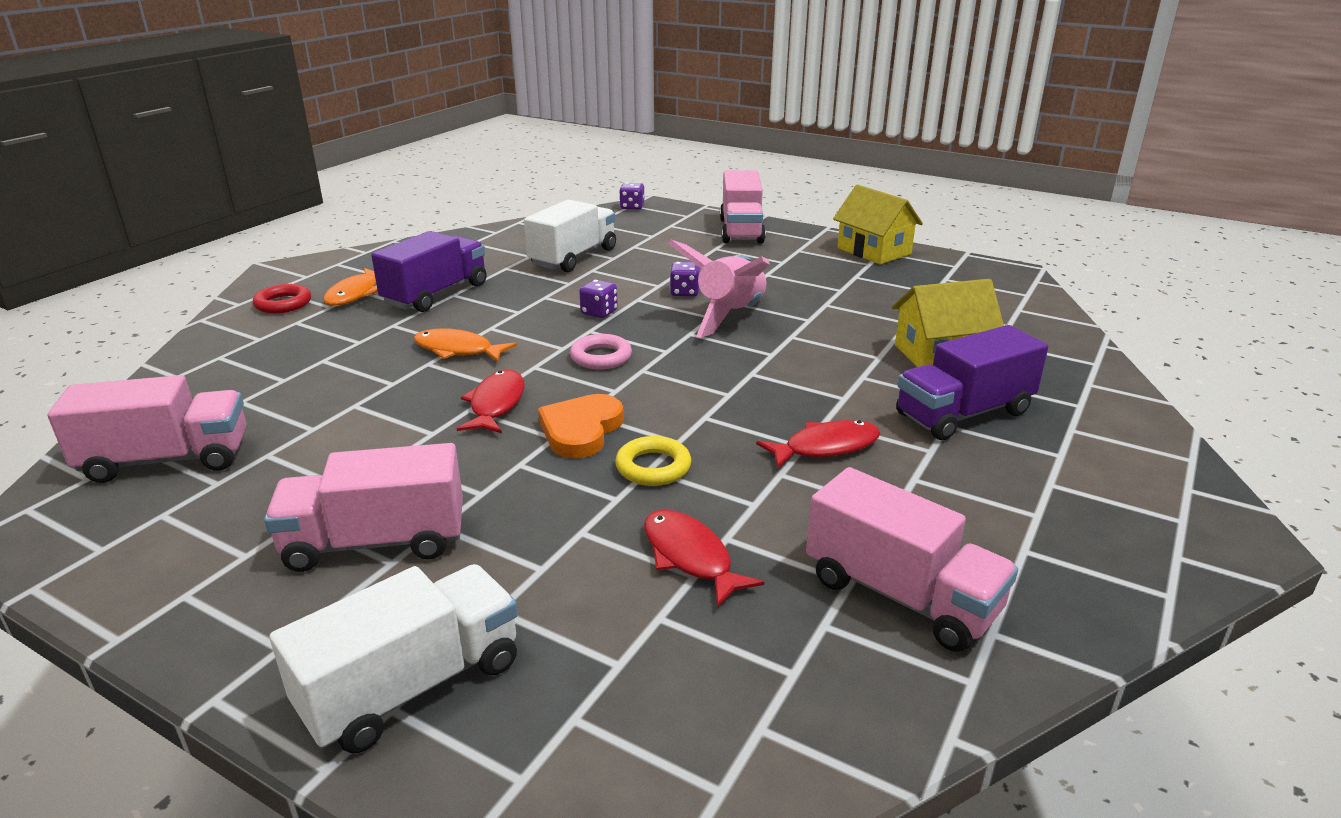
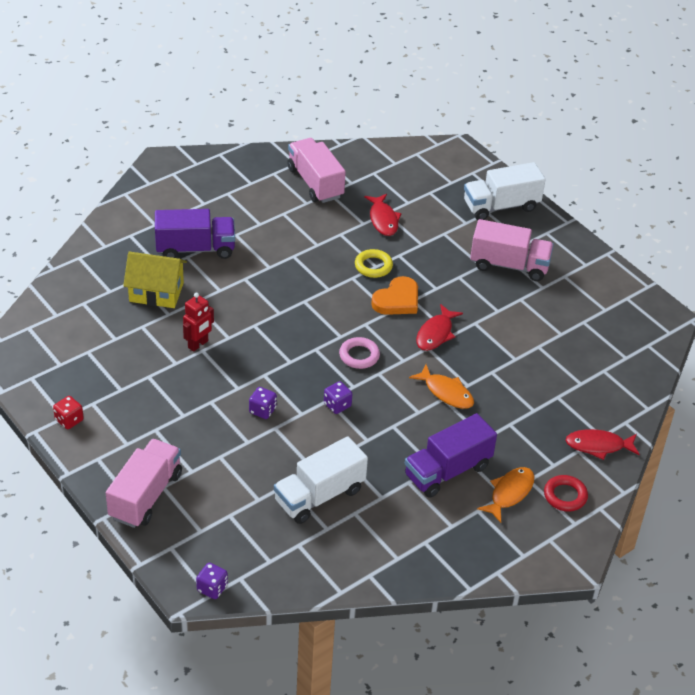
camera: 160 degrees left, 15 degrees up
(167, 460) = (611, 345): pink truck -> none
(730, 316) = (251, 371): pink rocket -> none
(820, 322) = (198, 344): none -> red robot
(825, 447) = (284, 251): red fish -> red fish (598, 446)
(873, 251) = (69, 420): yellow house -> red dice

